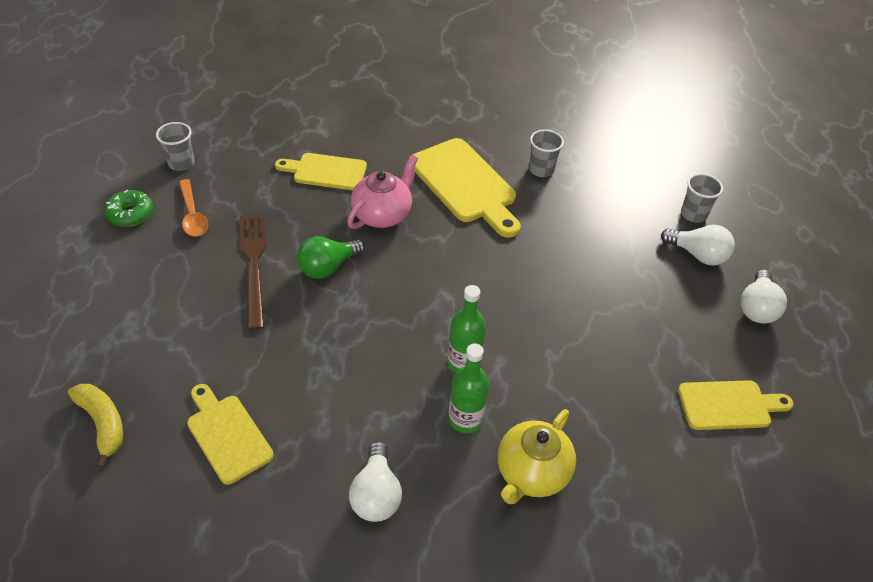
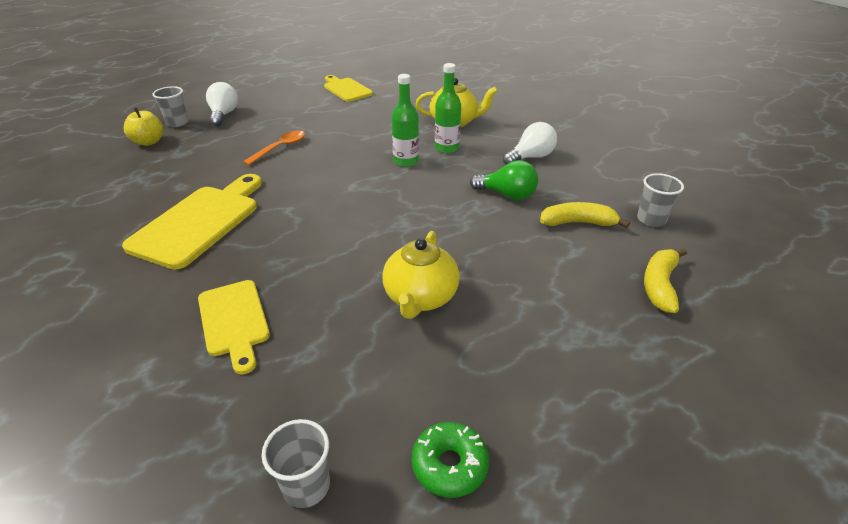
camera: 120 degrees left, 10 degrees down
(193, 215) = (396, 394): orange spoon -> orange spoon (280, 148)
(227, 435) = (578, 223): yellow cutting board -> yellow banana
(254, 265) = (420, 298): brown fork -> yellow teapot
(328, 267) = (378, 252): green light bulb -> green light bulb (507, 195)
(382, 214) = (280, 251): pink teapot -> none
(541, 170) = (152, 191): grey cup -> grey cup (651, 219)
(653, 186) = (149, 142): none -> yellow apple
(756, 308) = (261, 93): white light bulb -> none

